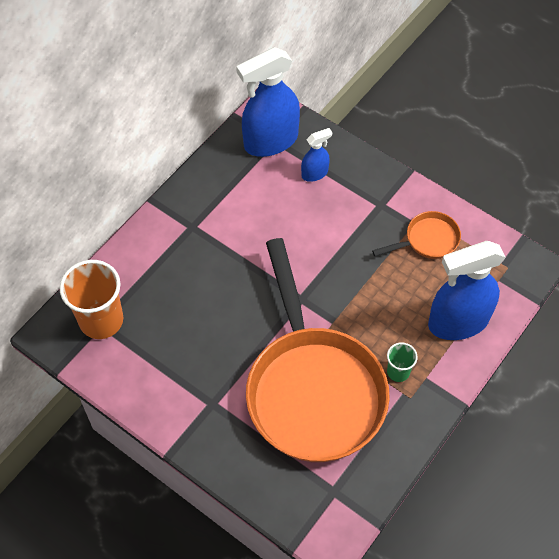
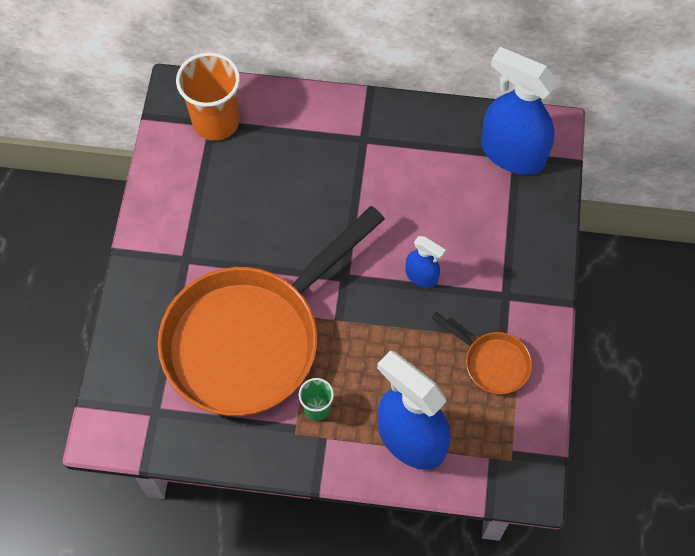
camera: 60 degrees right, 5 degrees up
(315, 173) = (501, 214): blue spray bottle -> blue spray bottle (421, 276)

